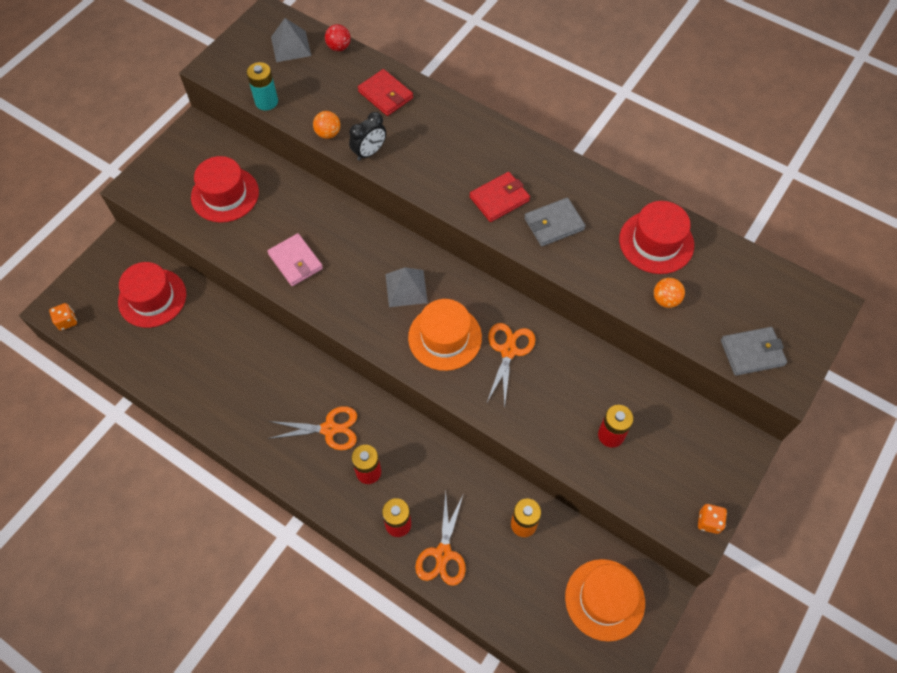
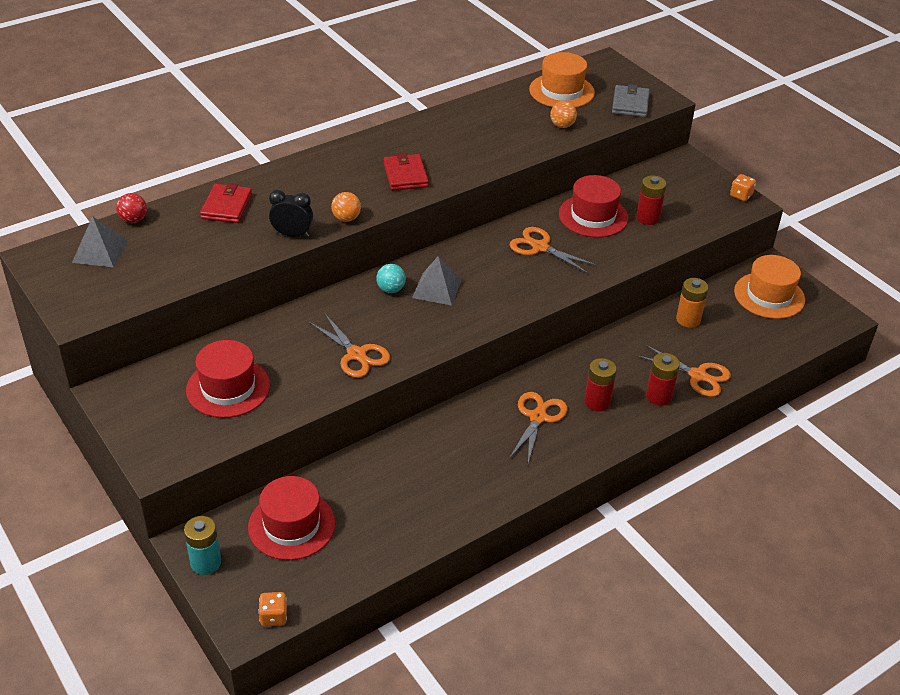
camera: 70 degrees left, 20 degrees down
(266, 102) = (165, 286): turquoise battery -> turquoise battery (206, 563)
(295, 261) = (356, 355): pink wallet -> orange scissors
(328, 133) = (246, 255): orange ball -> orange ball (346, 218)
(369, 152) = (292, 234): black clock -> black clock turned 60 degrees counterclockwise
(385, 95) = (226, 206): red wallet -> red wallet turned 60 degrees counterclockwise
(389, 255) = (391, 289): none -> turquoise ball
(445, 337) = (505, 280): orange hat -> orange hat (561, 91)
(554, 224) = (453, 155): grey wallet -> none
(656, 242) = (504, 113): red hat -> red hat (593, 216)

